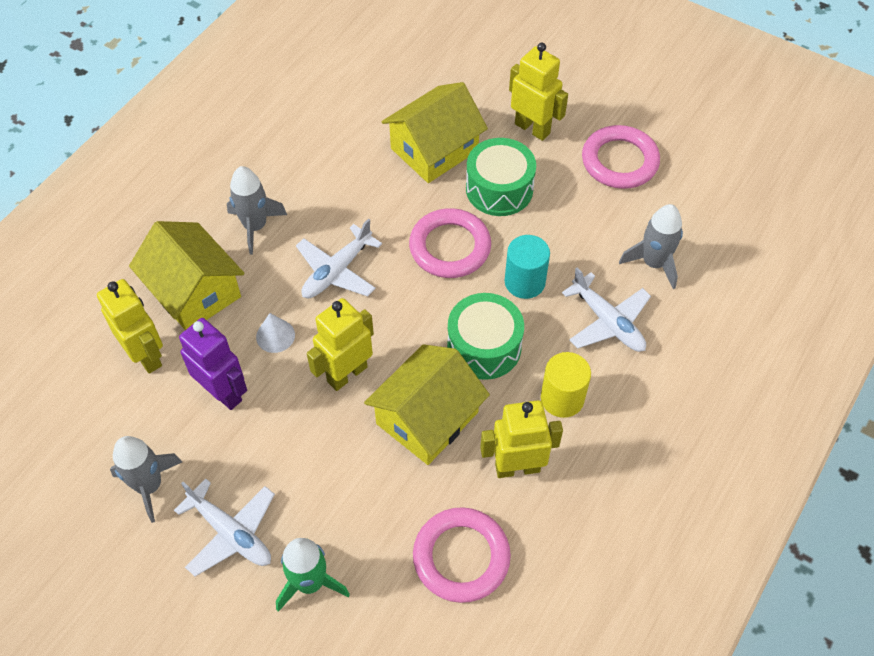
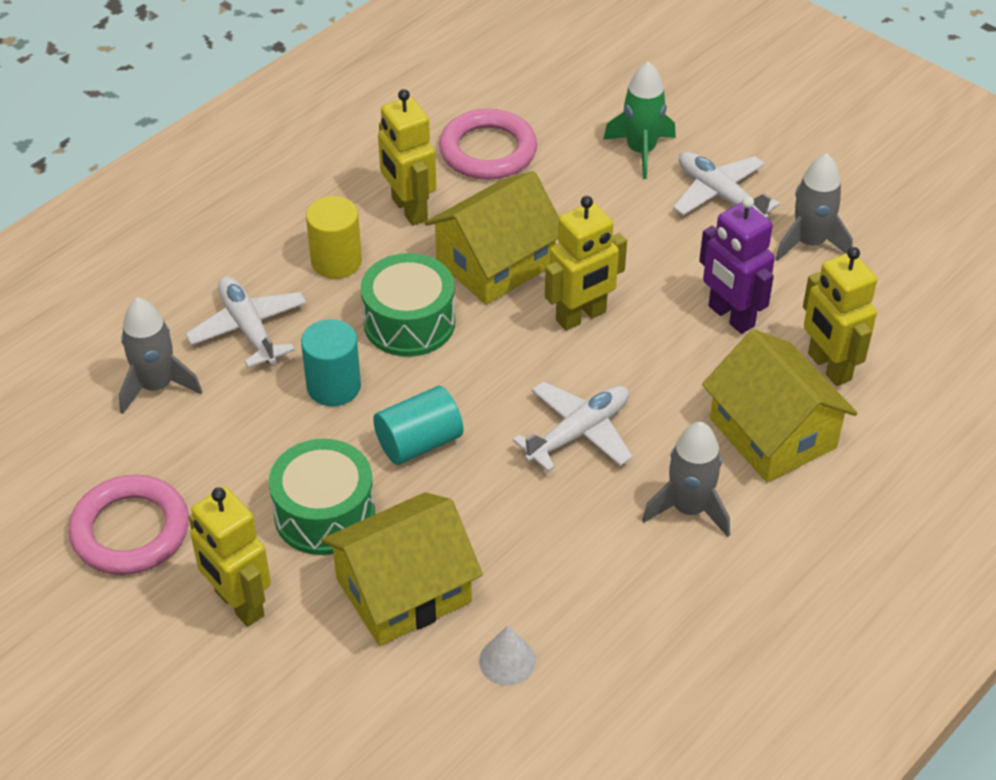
camera: 170 degrees left, 10 degrees down
(275, 336) = (666, 367): white cone -> white cone (507, 660)
(450, 247) = (419, 443): pink ring -> turquoise cylinder
(517, 467) = (409, 209): yellow robot -> yellow robot turned 60 degrees clockwise

